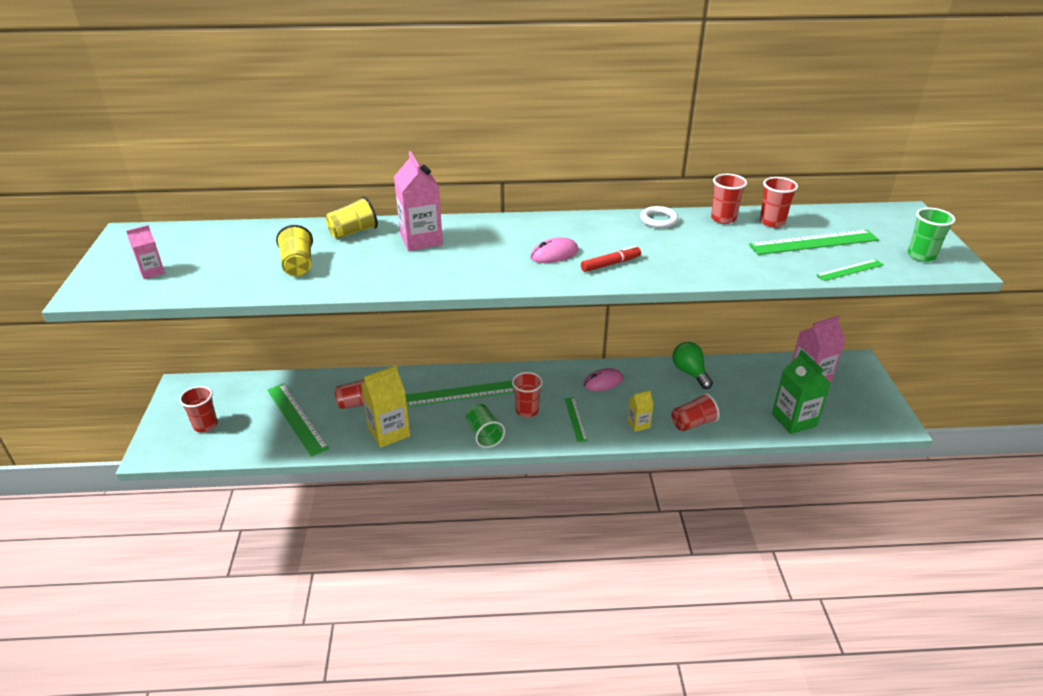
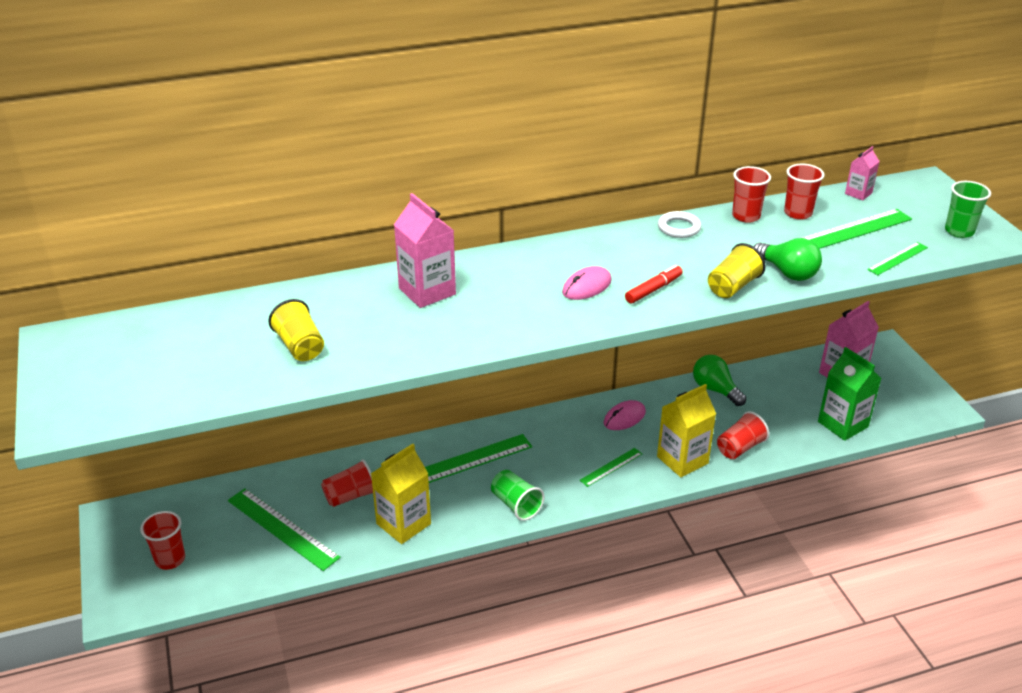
camera: 15 degrees left, 0 degrees up
(152, 272) = (123, 384): pink carton -> pink carton (858, 193)
(353, 232) = (341, 293): yellow cup -> yellow cup (732, 286)
(527, 410) = (553, 467): red cup -> none
(575, 419) = (611, 467): green ruler -> green ruler turned 75 degrees clockwise
(638, 424) = (682, 460): yellow carton -> yellow carton, size x1.85
(739, 267) = (787, 272): none -> green light bulb

